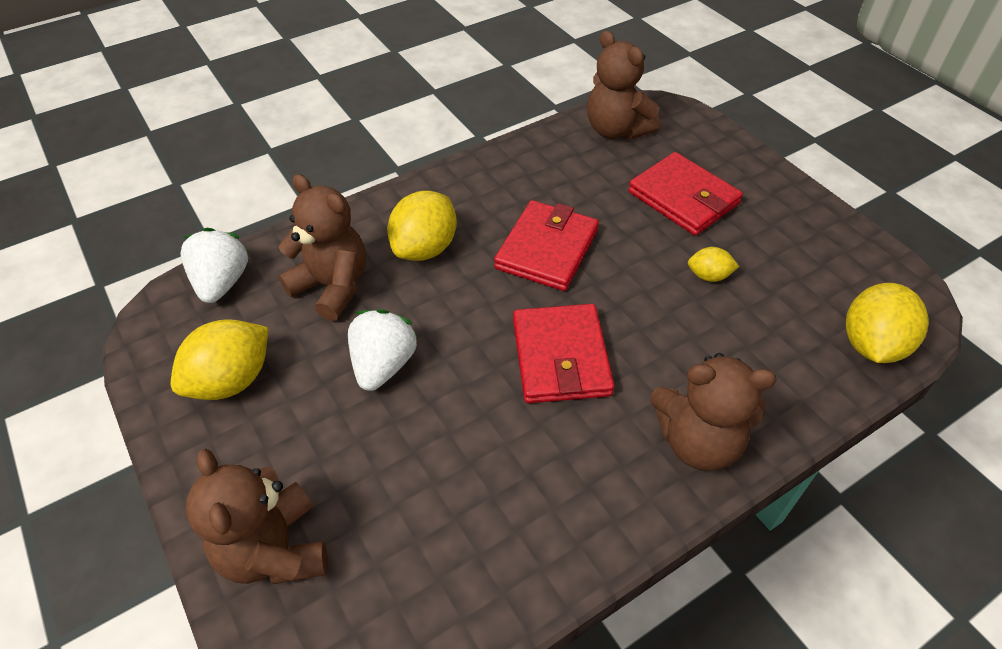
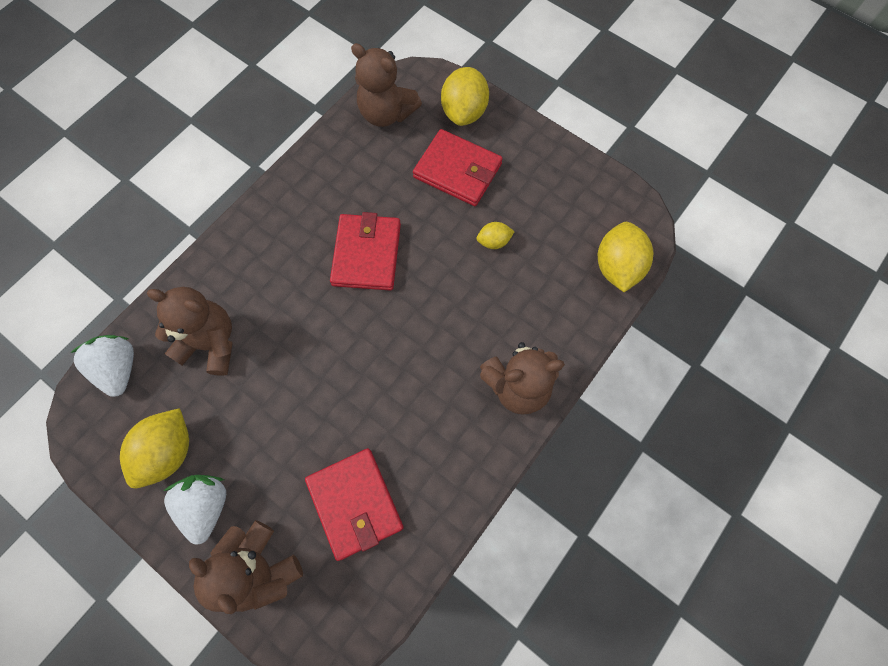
camera: 20 degrees left, 20 degrees up
(383, 365) = (278, 399): white strawberry -> white strawberry (206, 506)
(425, 248) = (271, 283): yellow lemon -> yellow lemon (464, 112)
(560, 357) = (406, 349): red wallet -> red wallet (355, 503)

